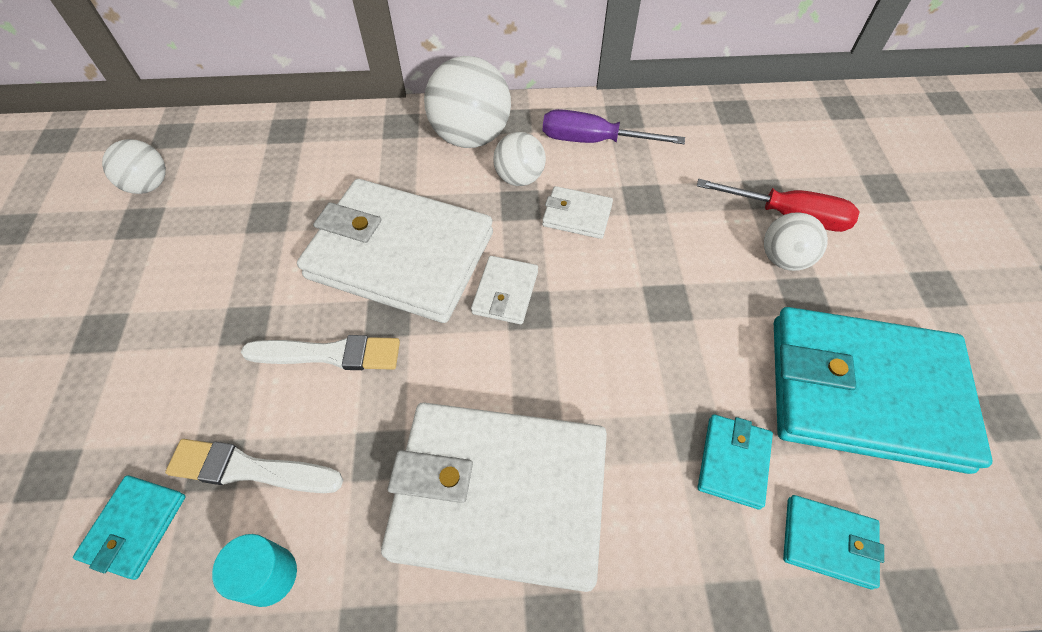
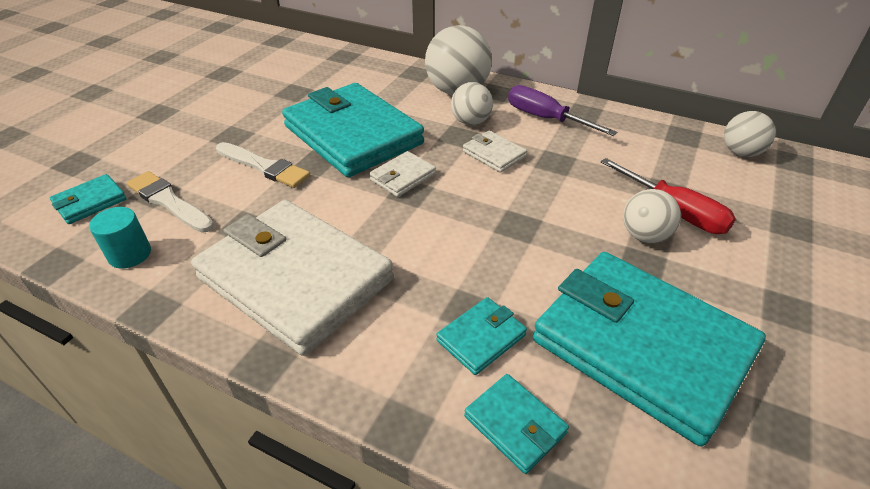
camera: 30 degrees right, 15 degrees down
(149, 185) = (244, 59): white ball -> white ball (740, 153)
(400, 255) = (353, 135): white wallet -> turquoise wallet

